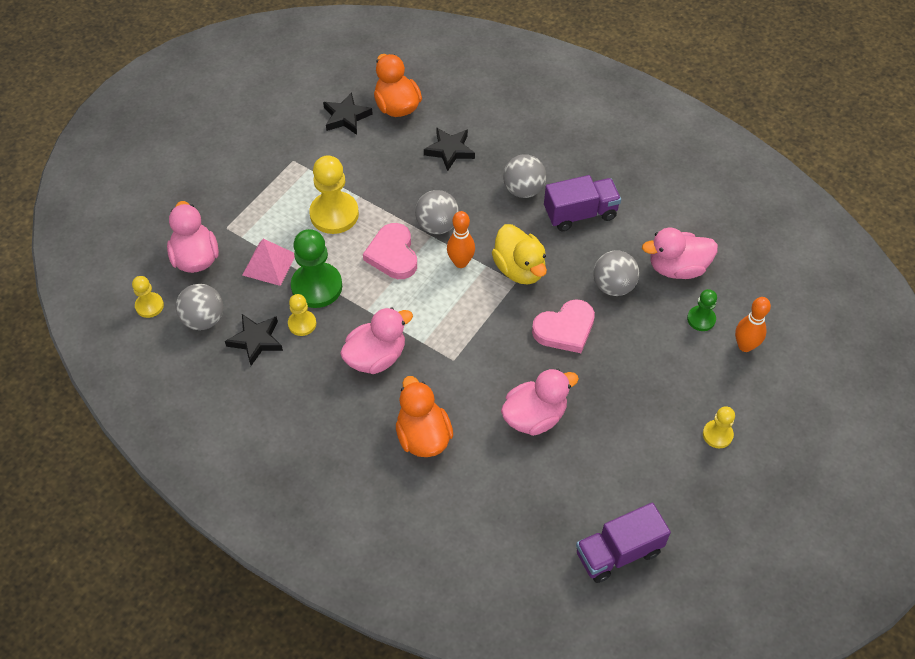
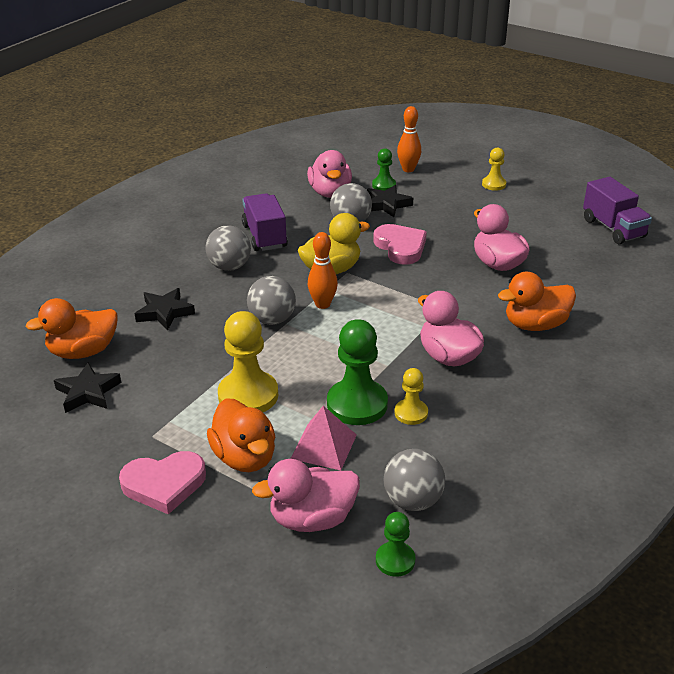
camera: 90 degrees left, 20 degrees down
(149, 306) = (395, 560): yellow pawn -> green pawn
(256, 340) = (439, 450): black star -> black star (386, 204)
(263, 216) = (245, 457): none -> orange duck
(393, 254) = (311, 349): pink heart -> pink heart (164, 484)

